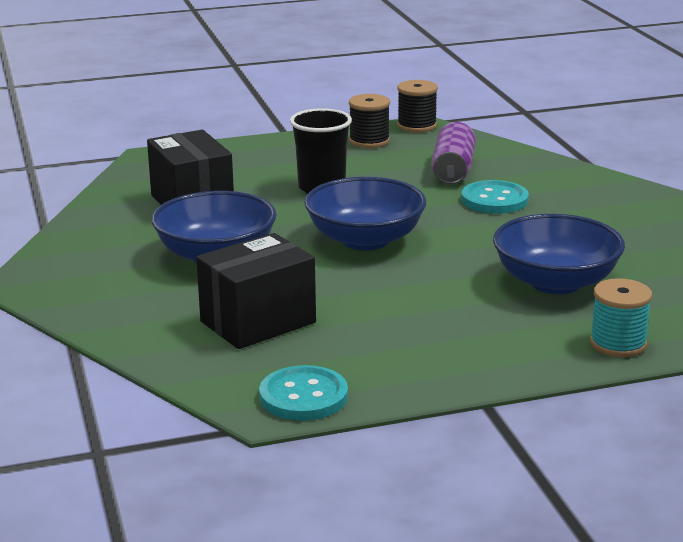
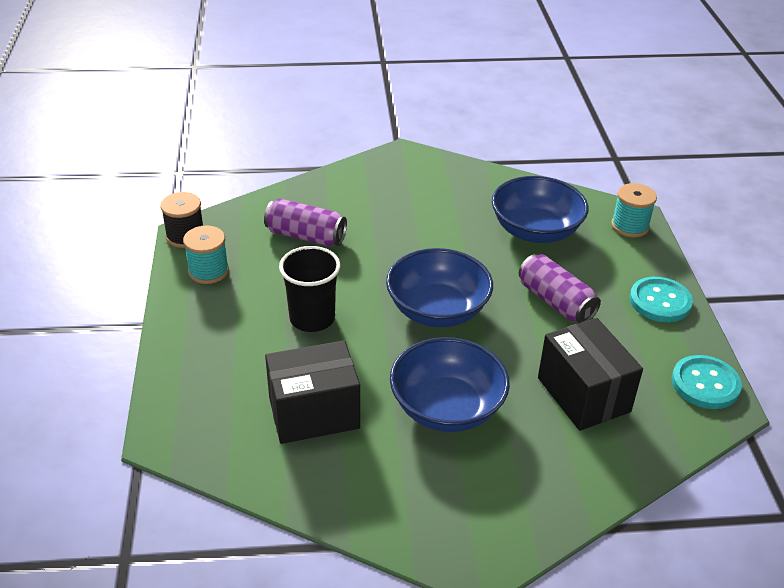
camera: 80 degrees left, 15 degrees up
(369, 141) = (208, 271): black spool -> turquoise spool
(415, 300) = (555, 302): none -> purple can
(494, 200) = (378, 227): turquoise button -> turquoise button (660, 301)

